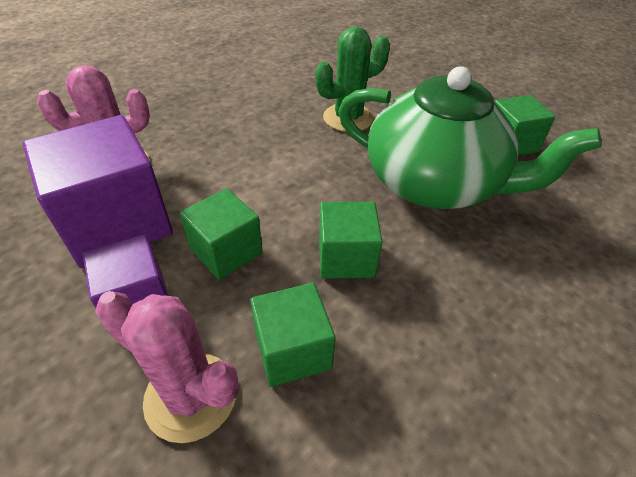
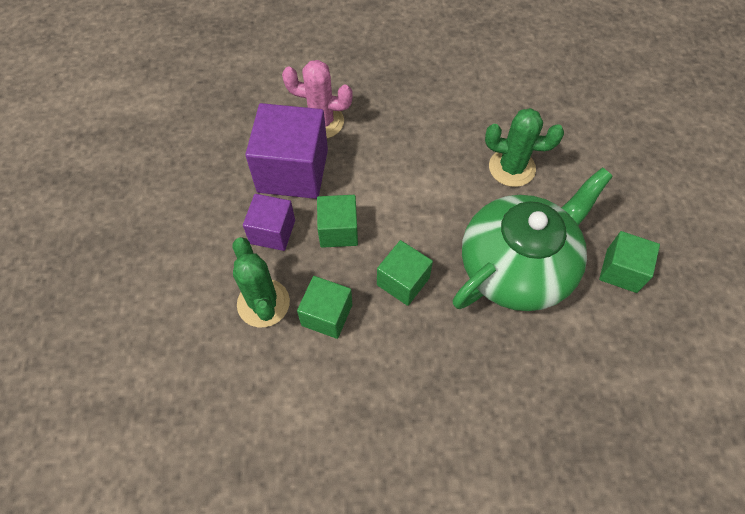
camera: 40 degrees right, 15 degrees up
(191, 396) = (263, 303): pink cactus -> green cactus
(434, 183) = (517, 267): green teapot -> green teapot turned 105 degrees counterclockwise

